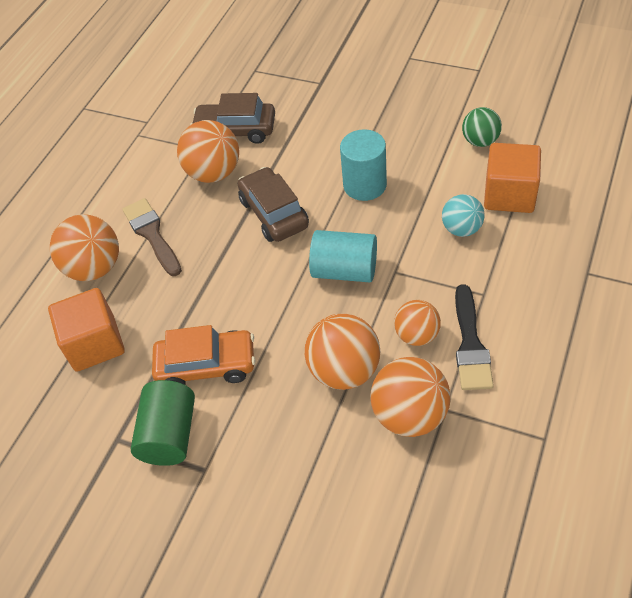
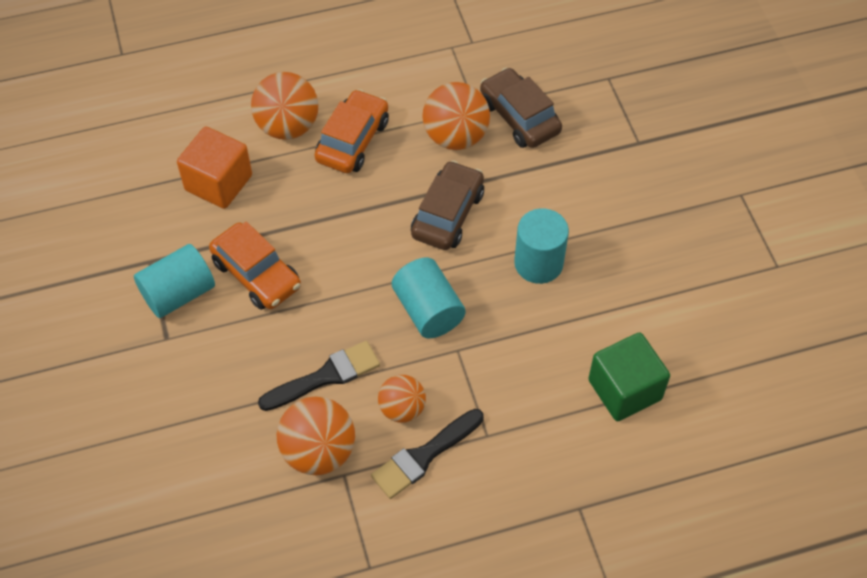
camera: 45 degrees right, 5 degrees up
(152, 234) = (353, 140): brown brush -> orange car
(169, 435) = (178, 293): green cylinder -> turquoise cylinder
(344, 370) = (325, 376): orange ball -> black brush
(461, 229) = (549, 374): turquoise ball -> none
(480, 141) = (675, 325): green ball -> none
(509, 195) = (624, 390): orange cube -> green cube

